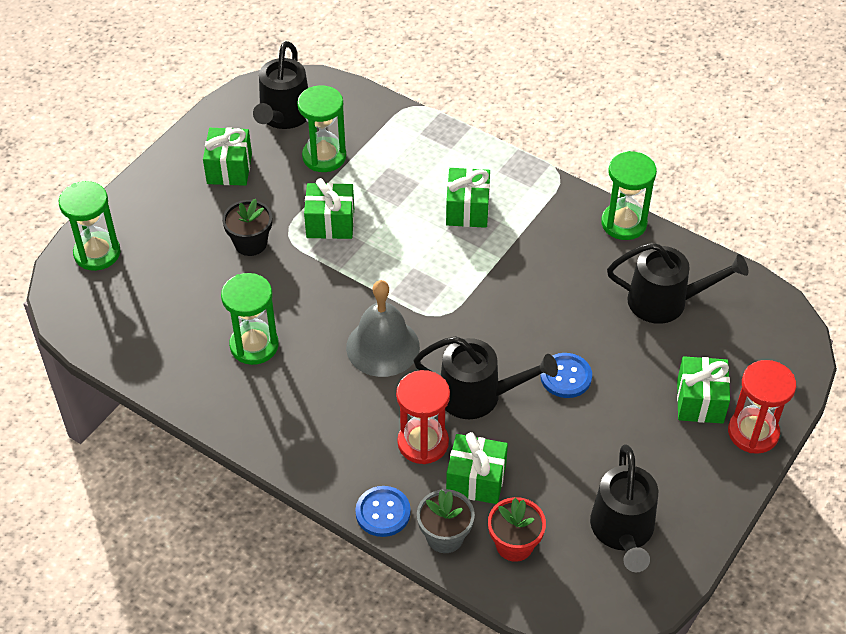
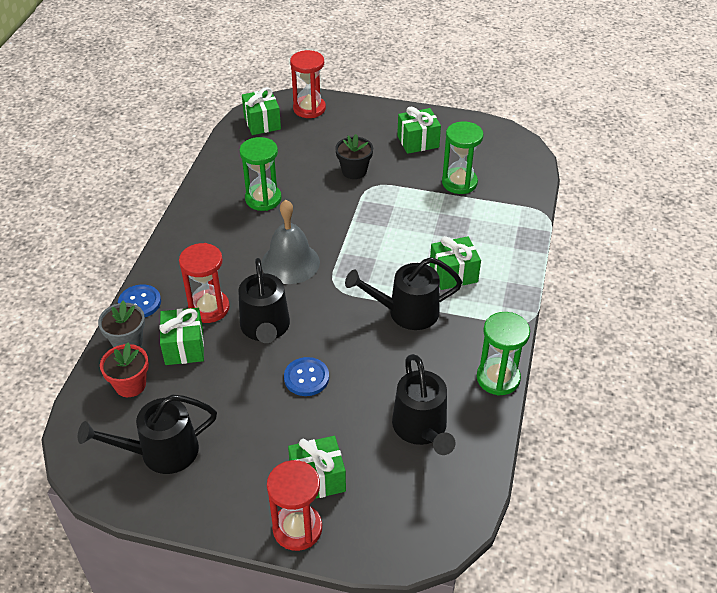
camera: 70 degrees right, 5 degrees down
(97, 253) = (309, 108): green hourglass -> red hourglass
(283, 116) = (486, 152): black watering can -> black watering can (406, 312)
(330, 223) = (395, 204): green gift -> green gift (262, 123)

